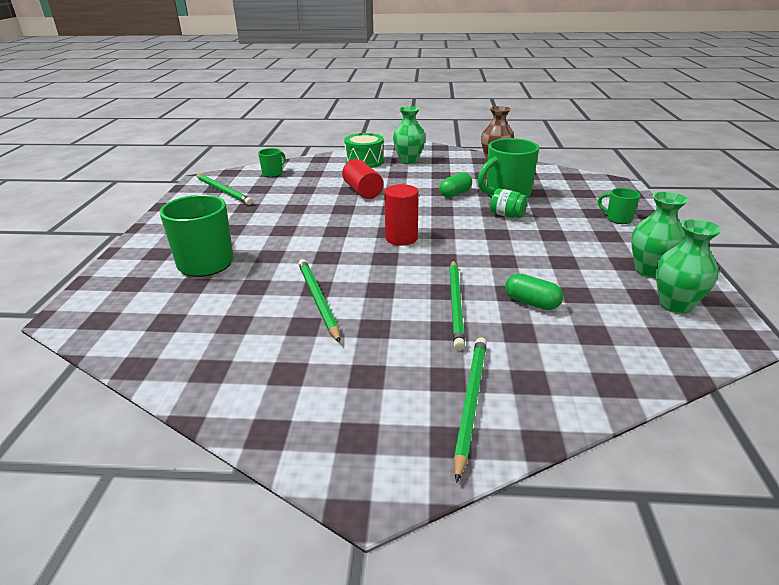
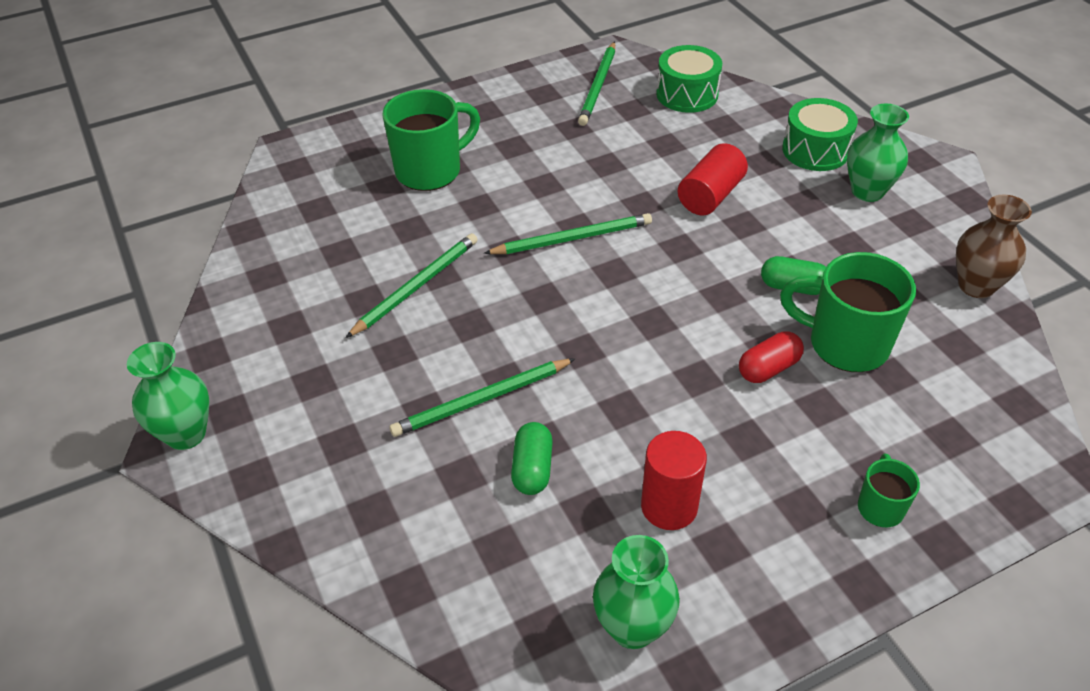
camera: 60 degrees right, 15 degrees up
(273, 173) = (687, 94): green mug -> green drum
(401, 238) = (604, 290): red cylinder -> red cylinder (669, 506)
(470, 402) = (313, 474): green pencil -> green pencil (572, 238)
(507, 215) = (768, 368): green jar -> red capsule
(649, 271) = (717, 581): green vase -> green vase (186, 434)

